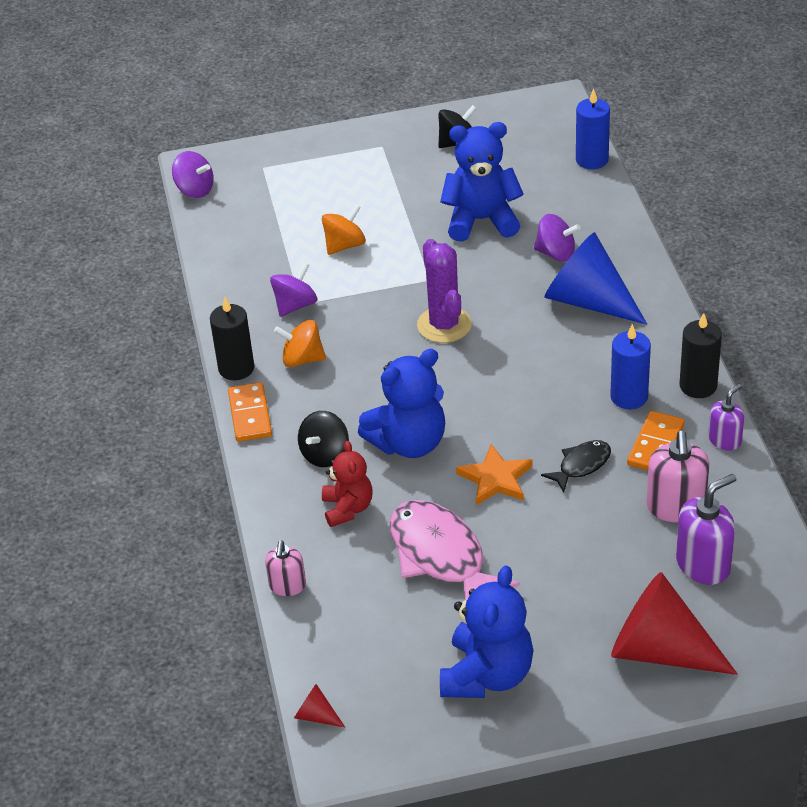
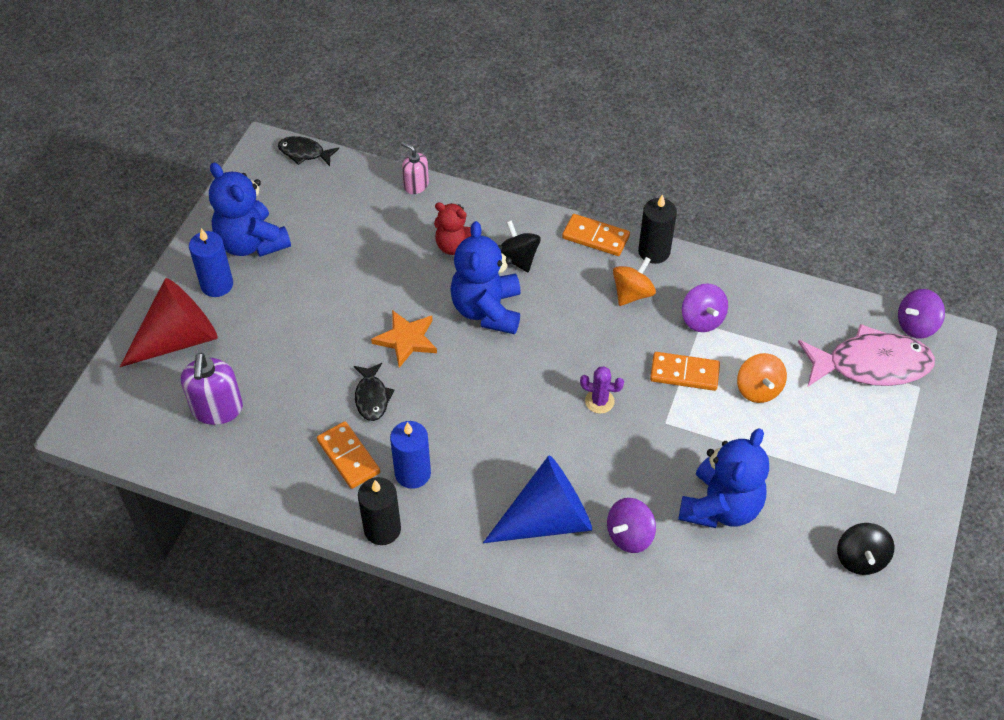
camera: 120 degrees right, 10 degrees up
(316, 715) = (304, 153): red cone -> black fish
(366, 291) = (684, 373): none -> orange domino
(441, 556) = (366, 271): pink fish -> pink fish (871, 365)
(444, 325) = (599, 401): purple cactus -> purple cactus, size x0.56
(592, 160) = (751, 657): blue candle -> blue candle (217, 285)
(676, 507) = (280, 428): pink soap dispenser -> none
(725, 440) = (311, 505): purple soap dispenser -> none

